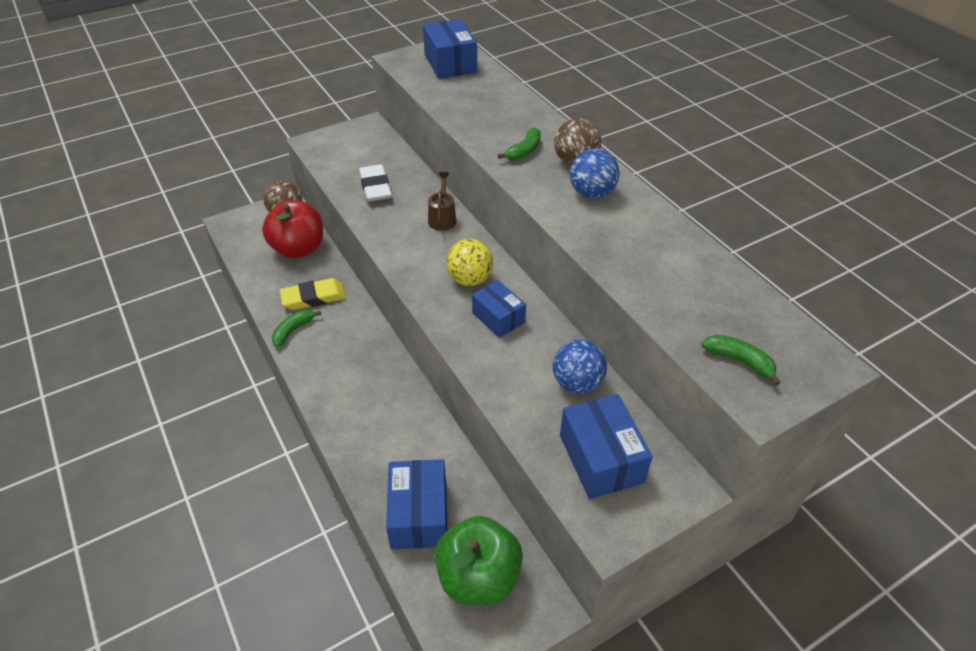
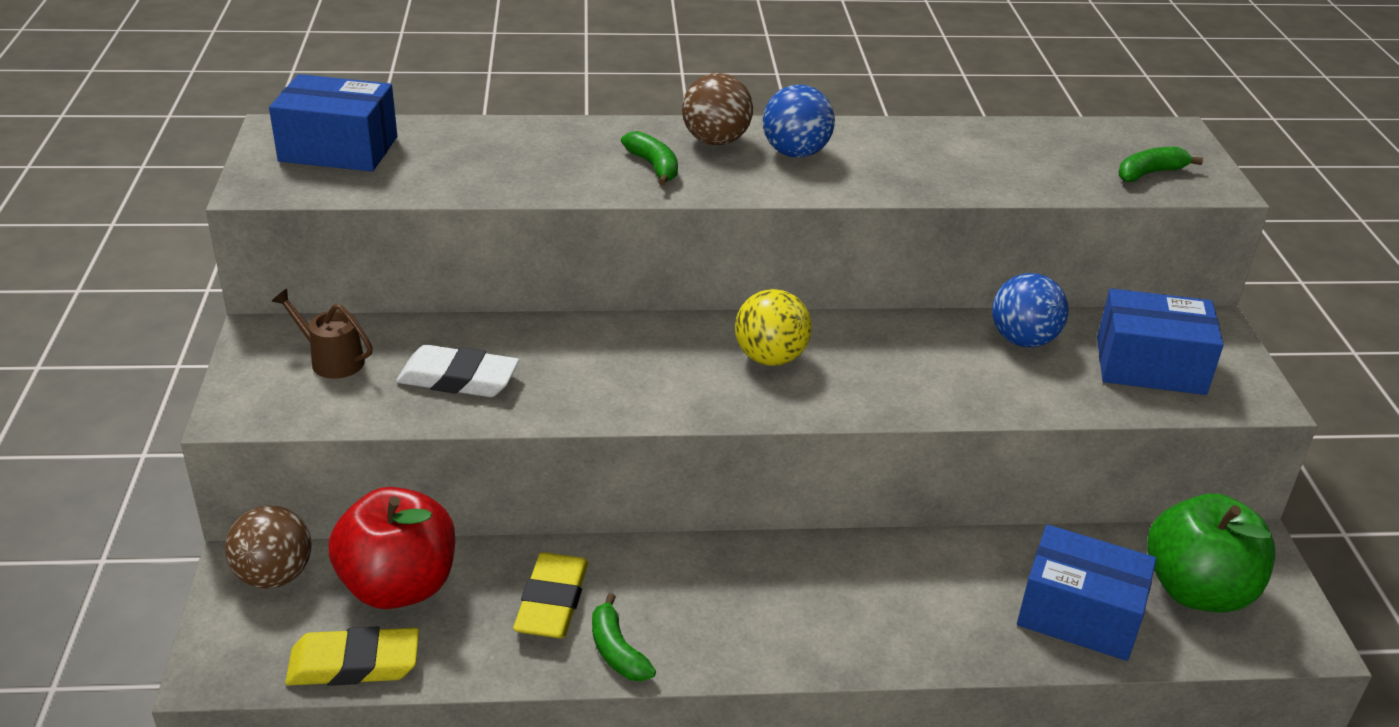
camera: 65 degrees left, 10 degrees down
(248, 256) = (354, 663): none -> yellow eraser
(442, 218) = (608, 339): brown watering can -> brown watering can (332, 360)
(498, 318) = (867, 359): blue box -> none

